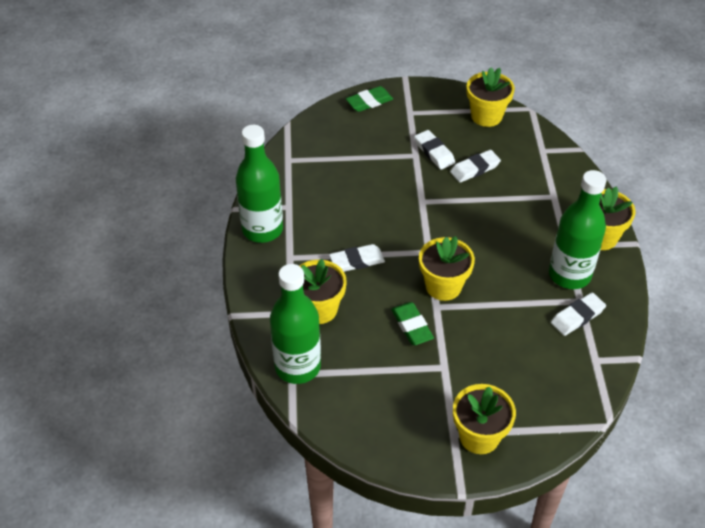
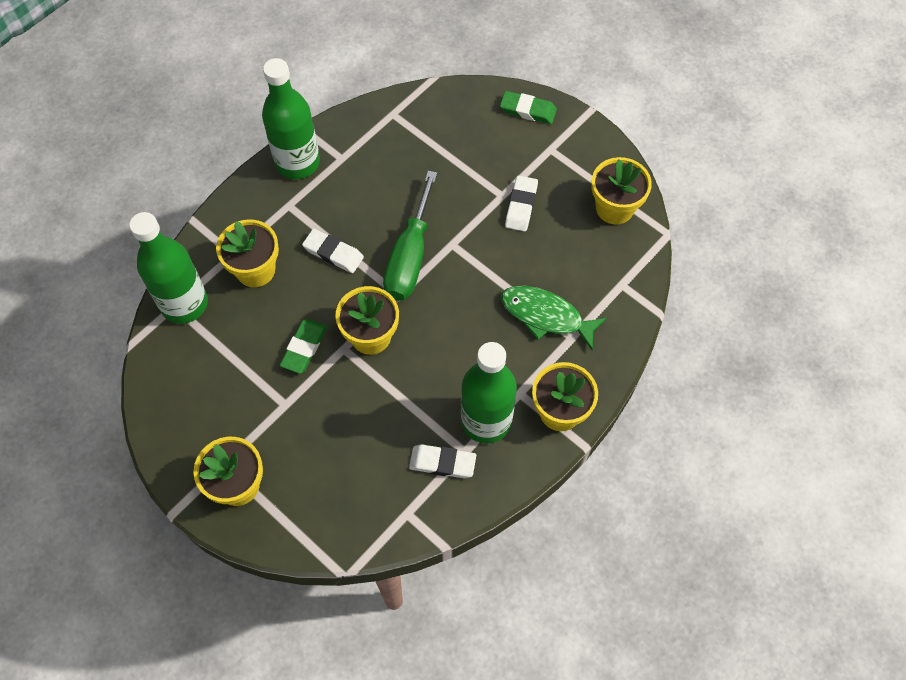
camera: 45 degrees right, 15 degrees up
(407, 227) = (410, 257): none -> green screwdriver
(475, 169) = (536, 251): white eraser -> none
(526, 196) = (546, 316): none -> green fish

